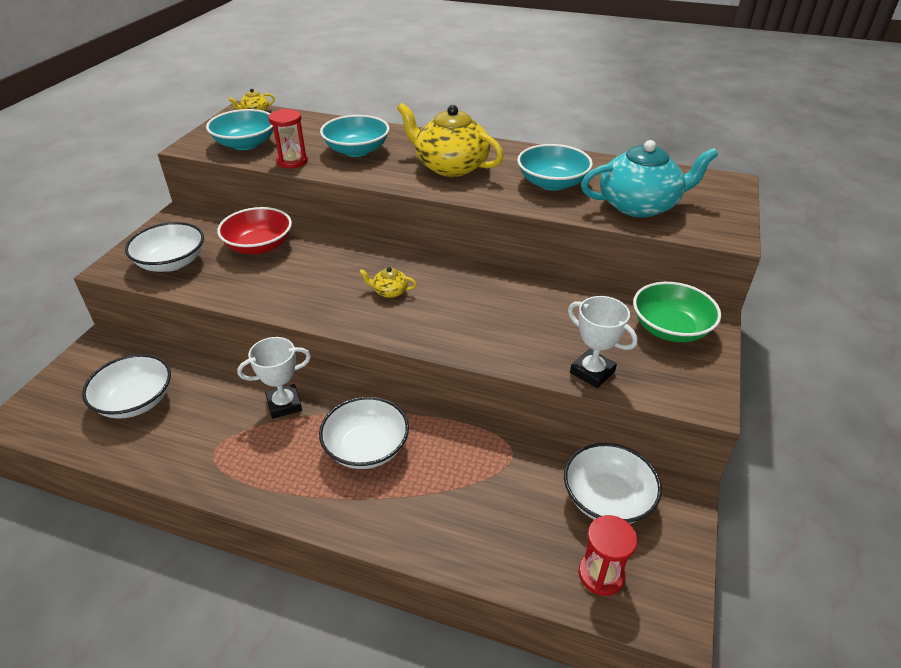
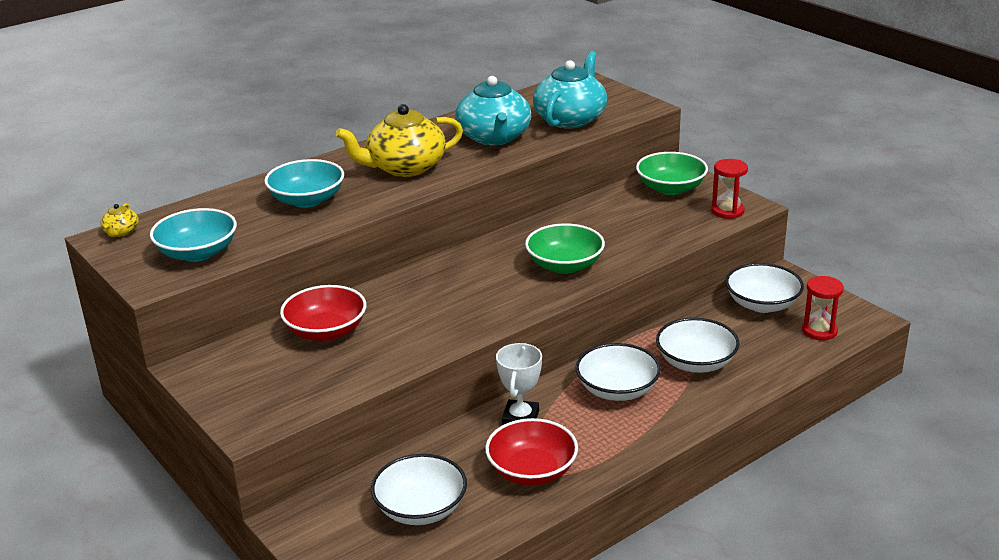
camera: 55 degrees left, 10 degrees down
(171, 262) = (288, 389): white bowl -> white bowl (696, 362)
(213, 443) = (532, 471): none -> red bowl
(292, 161) = (279, 236): red hourglass -> red hourglass (727, 211)
(389, 291) = (491, 283): yellow teapot -> none
(454, 319) = (564, 265): none -> green bowl
(552, 183) = (494, 137): turquoise bowl -> turquoise teapot
(592, 372) = (684, 233): white trophy -> none

